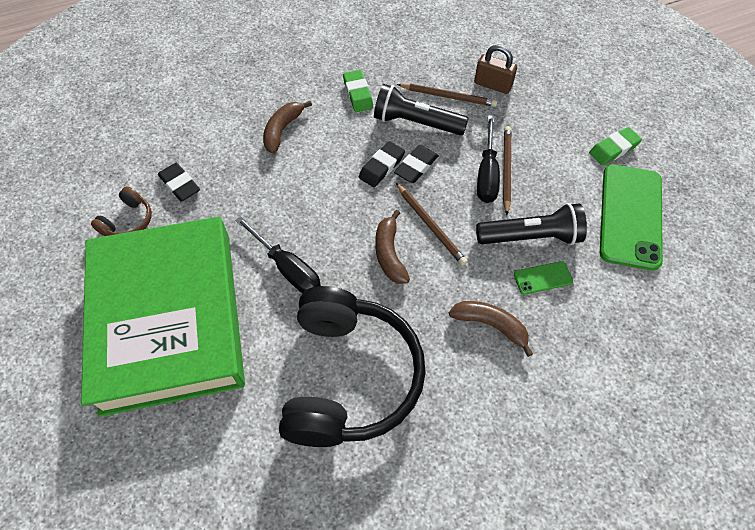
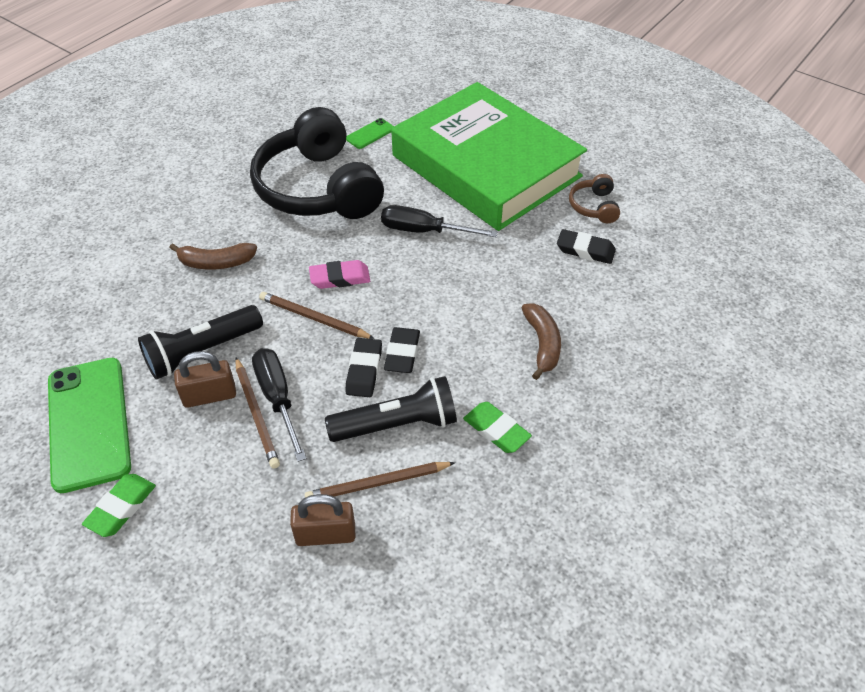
camera: 150 degrees right, 10 degrees down
(389, 253) = (340, 278): brown banana -> pink eraser
(535, 197) = (209, 396): none -> brown padlock
(542, 278) = (177, 319): green phone -> green phone (370, 134)

